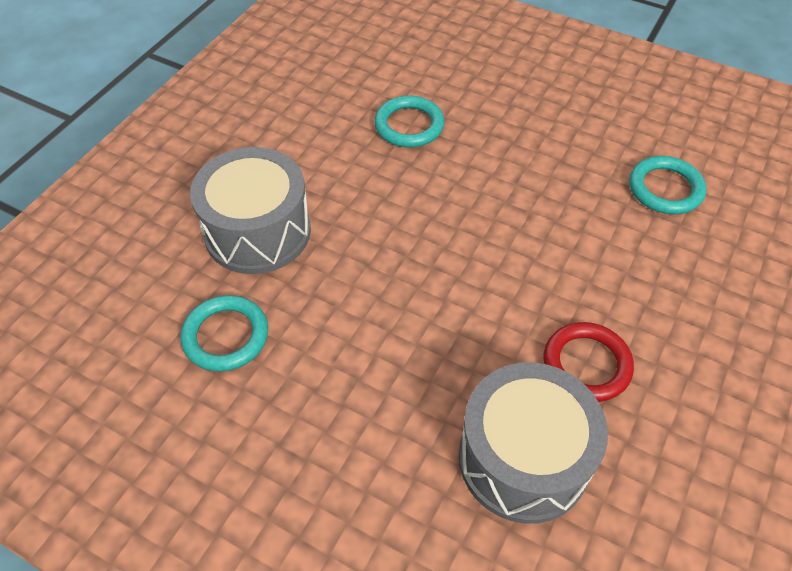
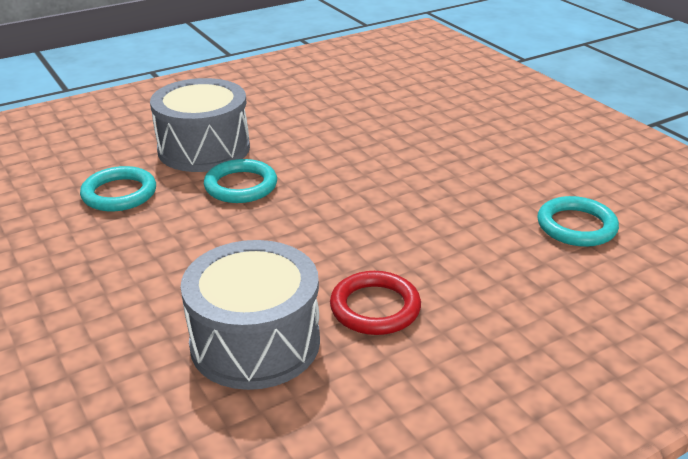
camera: 30 degrees right, 20 degrees down
(409, 125) = (383, 126): turquoise ring -> turquoise ring (241, 186)

